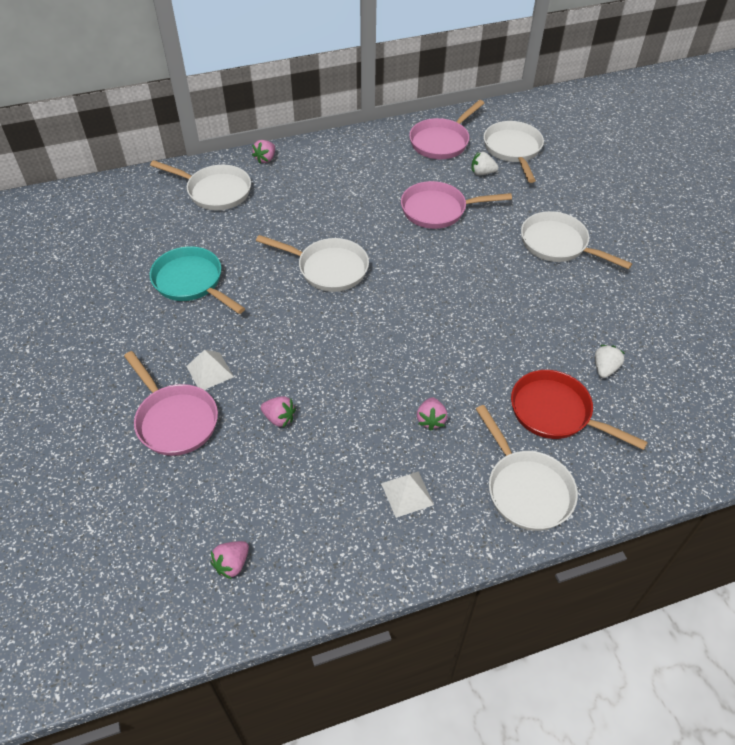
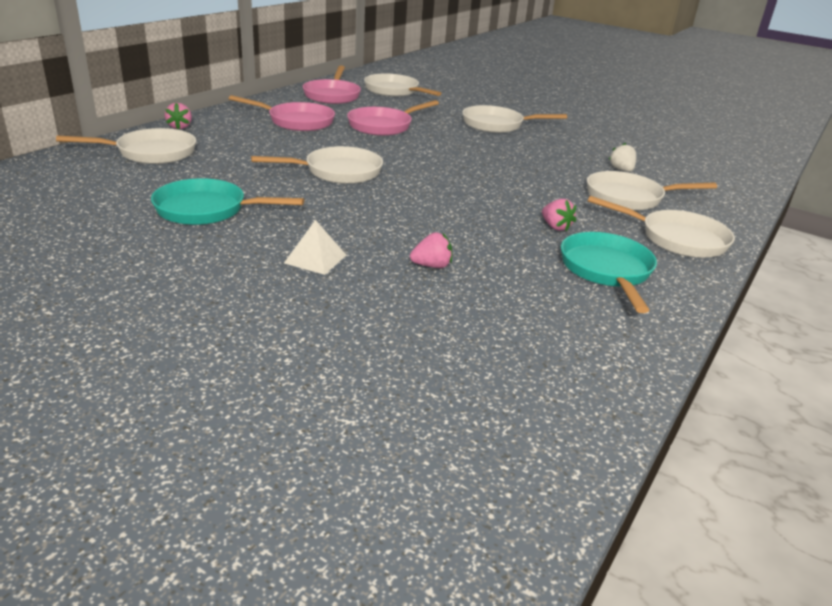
camera: 40 degrees left, 20 degrees down
(174, 420) = (326, 302): pink pan -> pink pan (296, 121)
(232, 564) = (542, 375): pink strawberry -> none
(407, 494) = (607, 271): white pyramid -> turquoise pan
(482, 173) = (388, 104): white strawberry -> none
(556, 413) = (629, 197): red pan -> white pan

